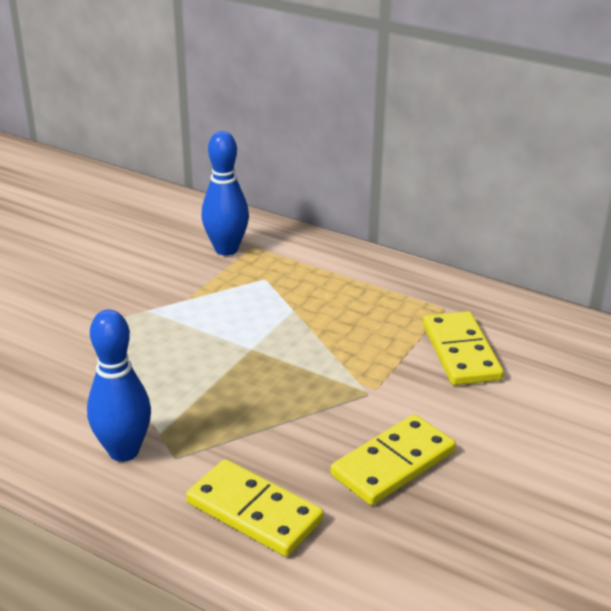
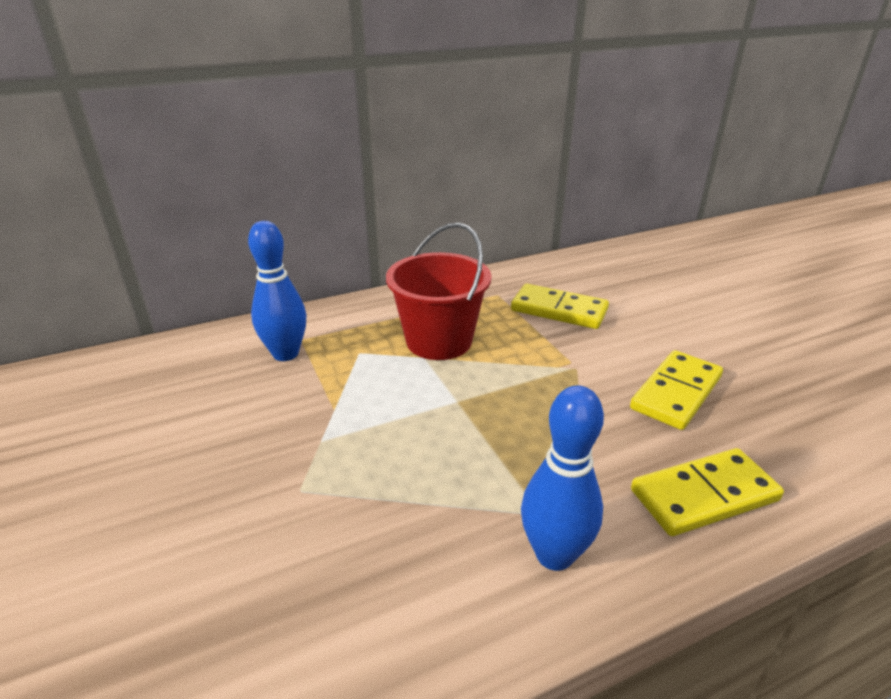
camera: 55 degrees left, 0 degrees up
(324, 307) = (439, 341): none -> red bucket
(393, 464) = (676, 393): yellow domino -> yellow domino turned 45 degrees clockwise

